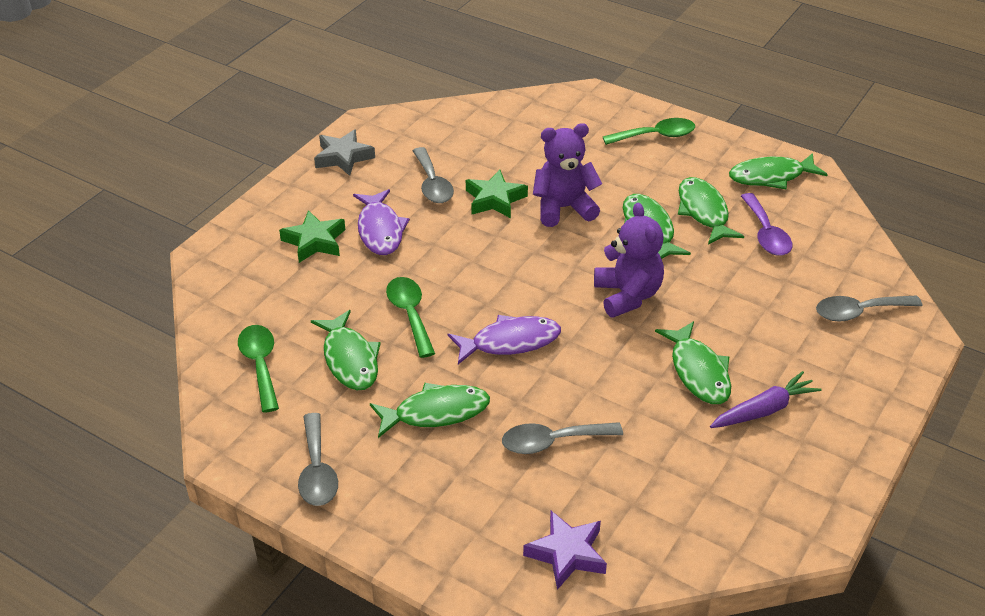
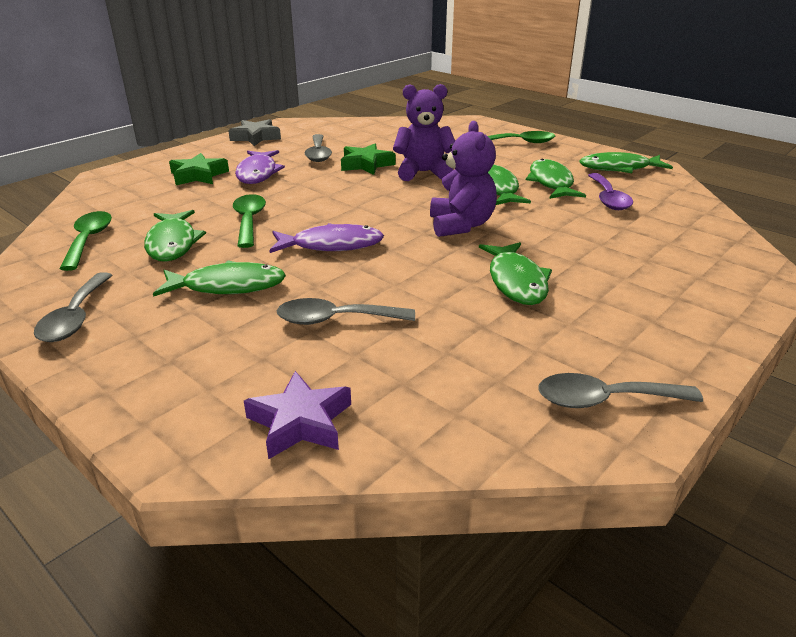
camera: 10 degrees right, 10 degrees down
(764, 410) = (583, 317): purple carrot -> none
(859, 312) = (699, 254): grey spoon -> grey spoon (604, 400)

